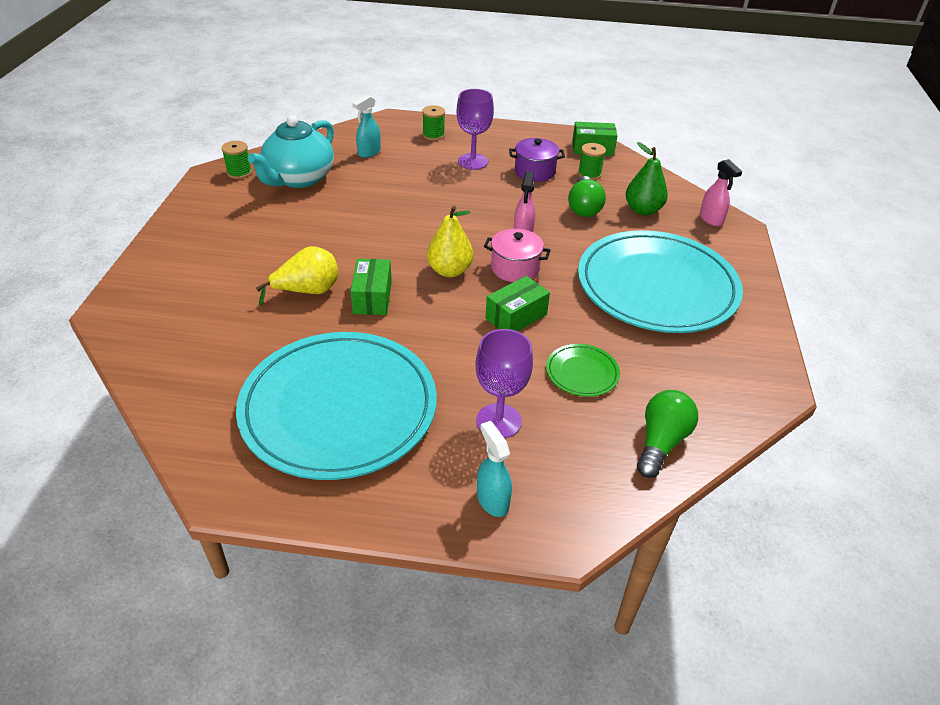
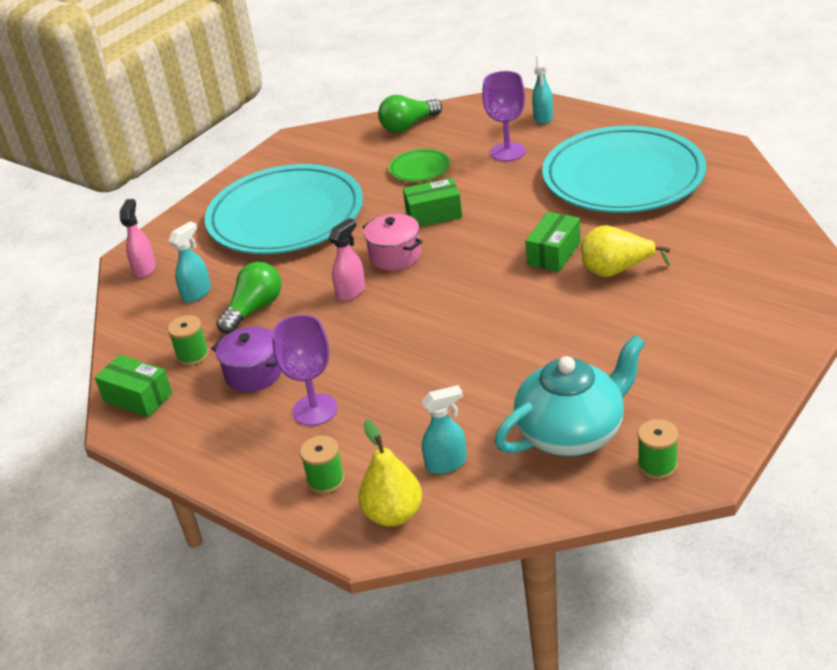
camera: 145 degrees left, 5 degrees down
(449, 271) = (461, 265): yellow pear -> yellow pear (393, 514)
(643, 210) = (197, 293): green pear -> turquoise spray bottle

